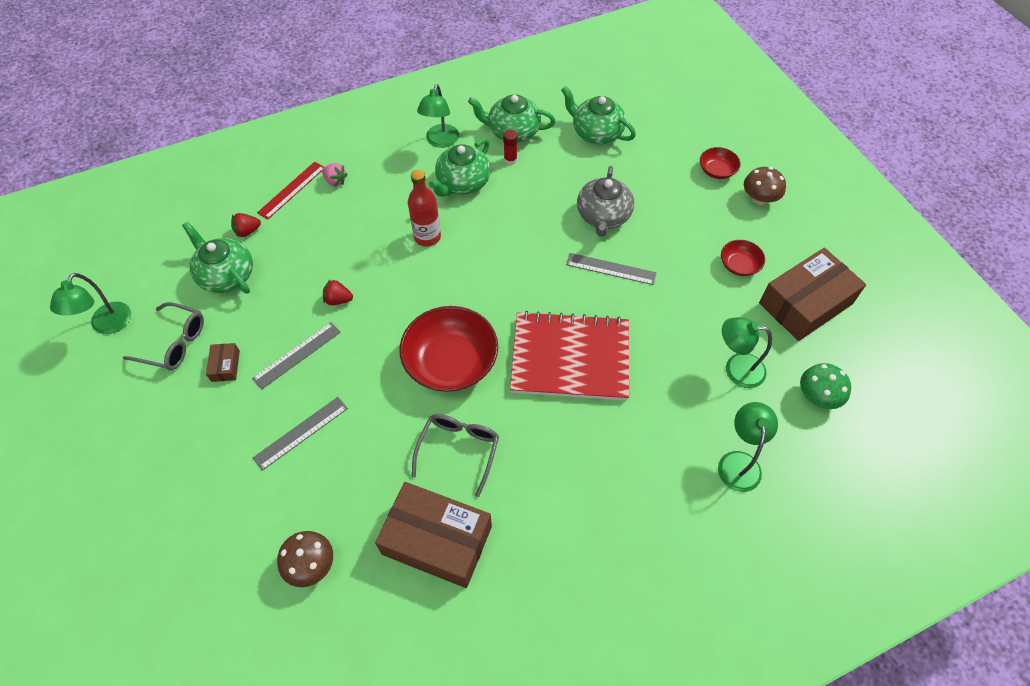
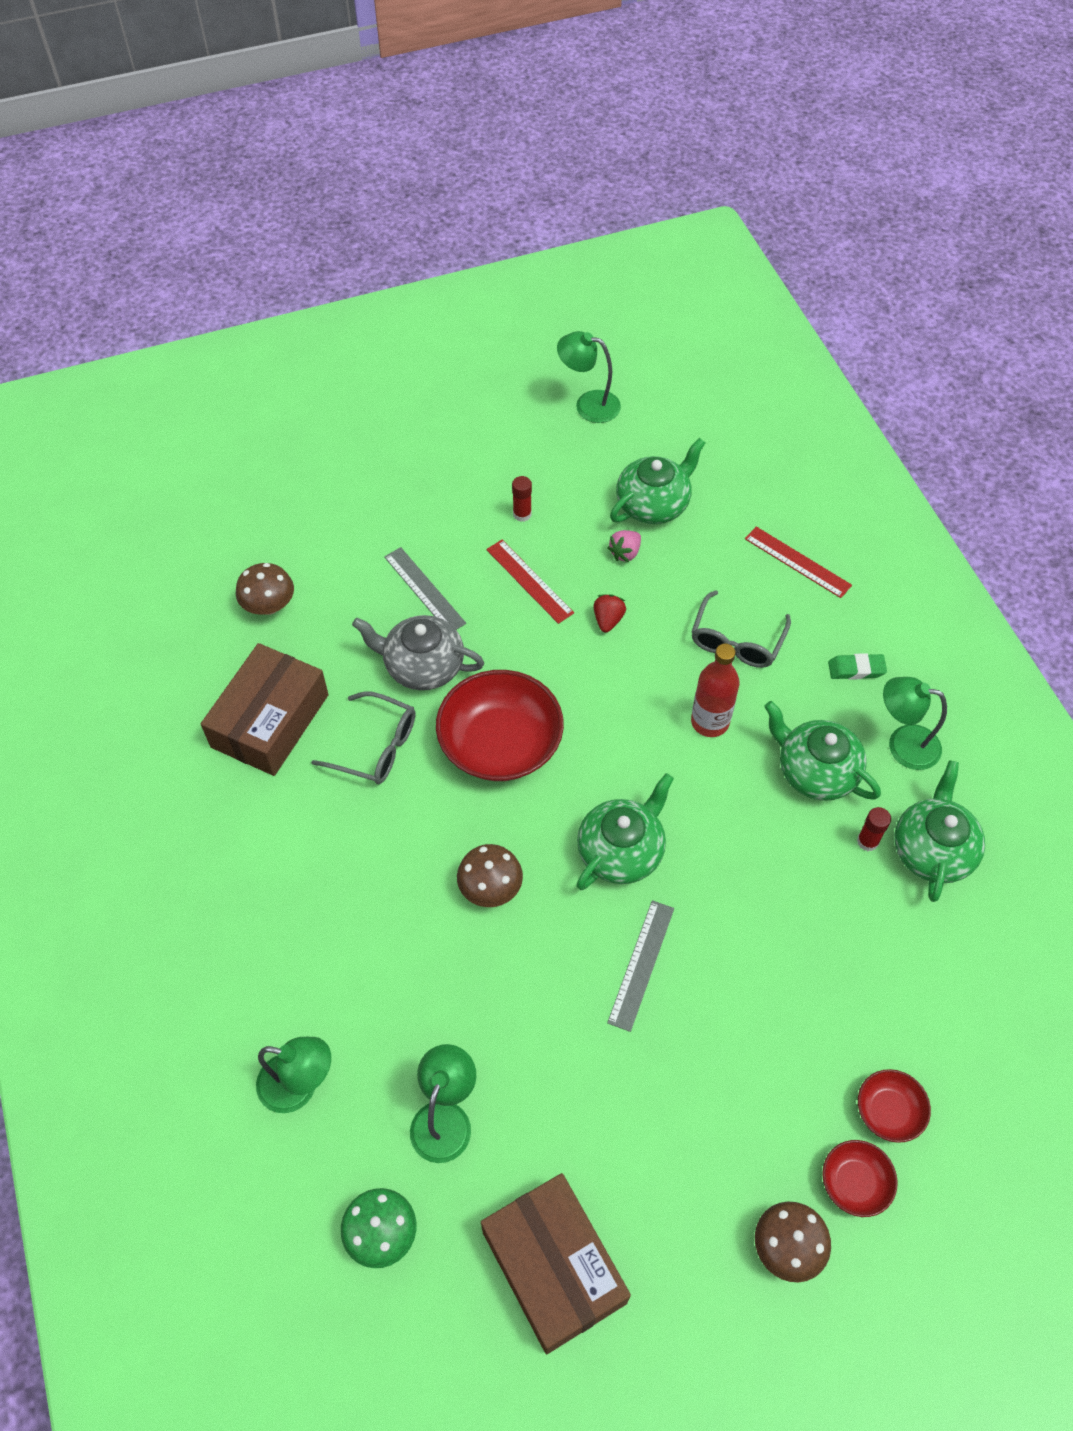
camera: 95 degrees right, 0 degrees up
(174, 343) = (558, 465): grey glasses -> grey glasses (736, 641)
(225, 366) = (522, 514): brown box -> red glue stick
(247, 231) = (724, 519): red strawberry -> none
(297, 355) = (529, 581): grey ruler -> red ruler
(335, 181) = (815, 611): pink strawberry -> pink strawberry (625, 553)
(384, 161) = (856, 669): none -> green eraser
(570, 358) = (490, 888): red notebook -> brown mushroom
(596, 132) = (939, 983): green teapot -> green teapot (621, 851)
(603, 216) = (747, 968): grey teapot -> grey teapot (422, 666)
(739, 265) = (639, 1171): red bowl -> red bowl (889, 1111)

